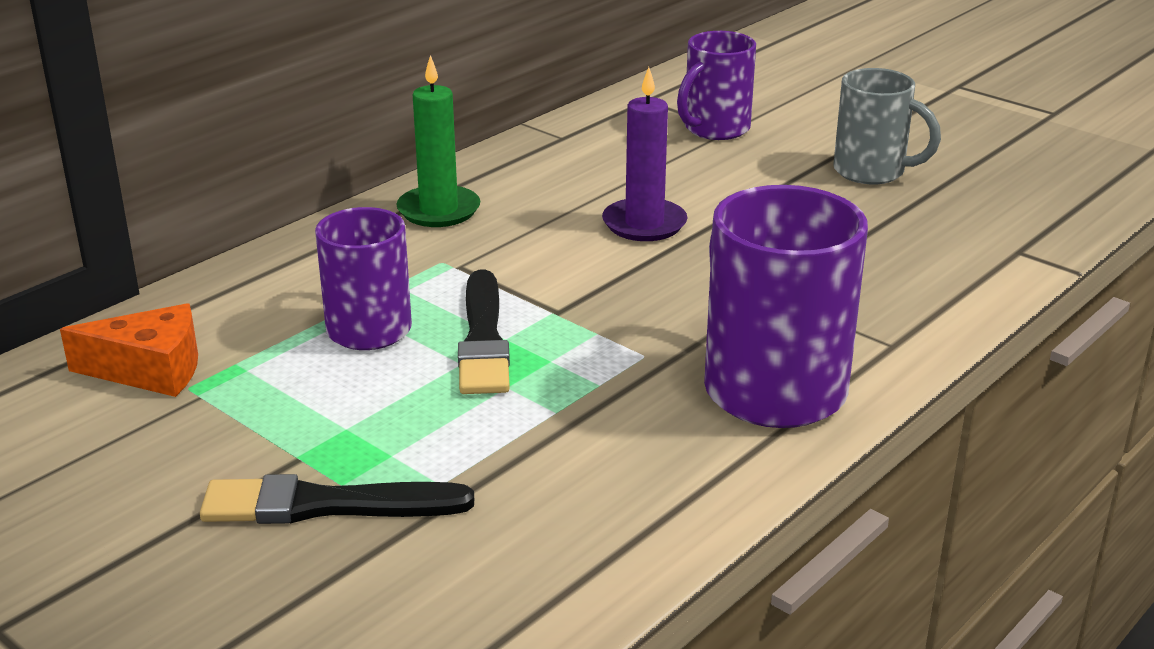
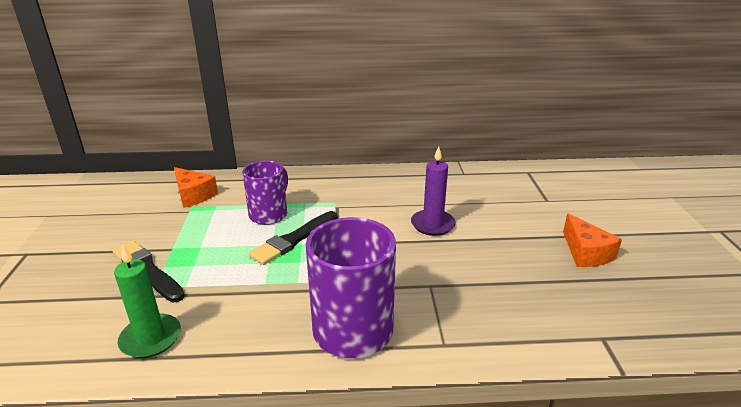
camera: 45 degrees right, 0 degrees up
(438, 210) = (367, 182): green candle -> green candle (151, 338)
(715, 129) = (537, 197): purple mug -> none
(872, 172) = (586, 253): grey mug -> orange cheese

